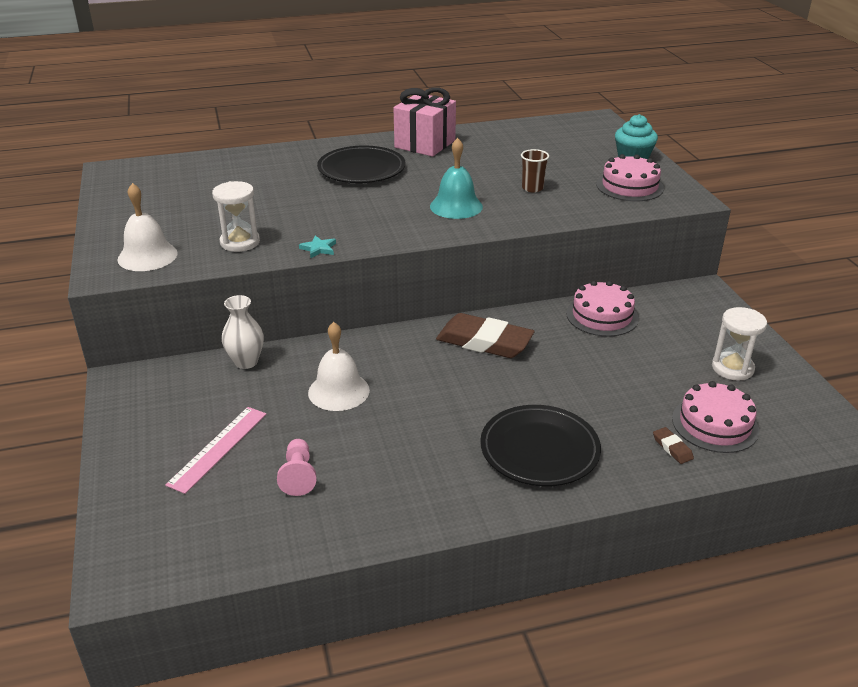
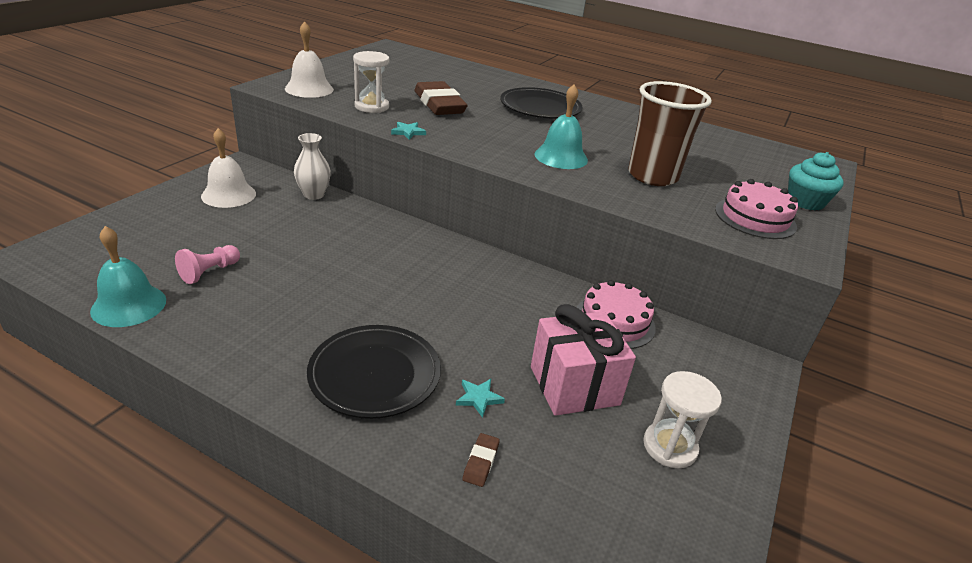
camera: 40 degrees right, 0 degrees up
(218, 448) = (206, 228): pink ruler -> none
(292, 542) = (129, 305): none -> turquoise bell
(338, 391) = (328, 243): white bell -> white bell (228, 195)
(425, 144) = (622, 114): pink gift -> pink gift (574, 385)
(484, 342) = (481, 277): brown eraser -> brown eraser (439, 104)
(532, 188) = (652, 176): brown cup -> brown cup, size x2.18
(614, 416) = (479, 398): none -> turquoise star
(715, 424) = (559, 477): pink cake -> none

